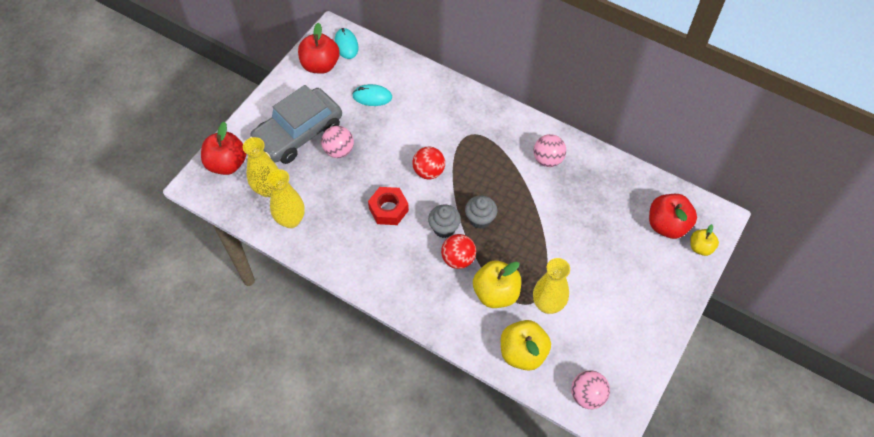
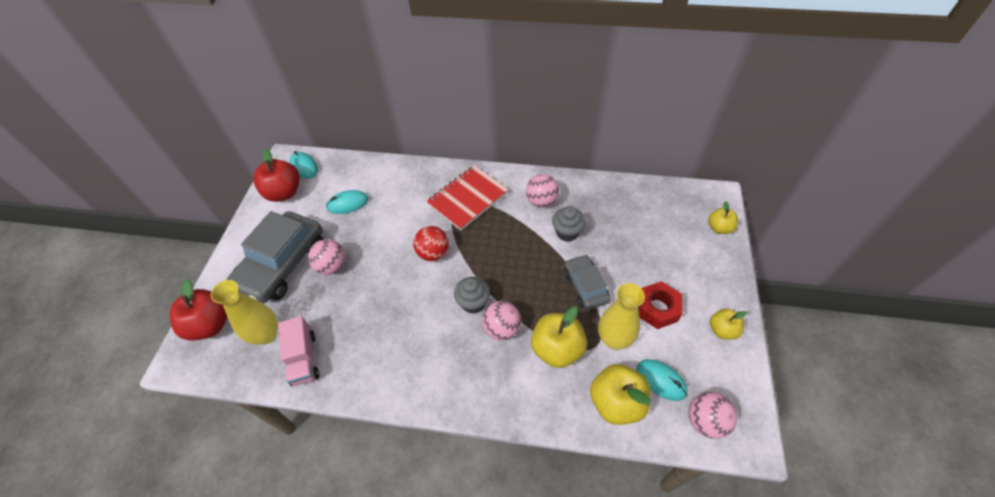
camera: 20 degrees left, 5 degrees down
(291, 220) = (304, 358): yellow vase -> pink truck
(388, 209) = (407, 306): red nut -> red nut (657, 308)
(458, 259) = (502, 329): red ball -> pink ball
(480, 219) = (505, 280): grey cupcake -> grey cupcake (567, 232)
(481, 132) = (468, 198): none -> red notebook
(547, 251) = (585, 286): none -> grey car
(569, 351) = (661, 380): none -> turquoise mouse
(645, 334) = (722, 330): none -> yellow apple
(667, 225) = (679, 220): red apple -> none

